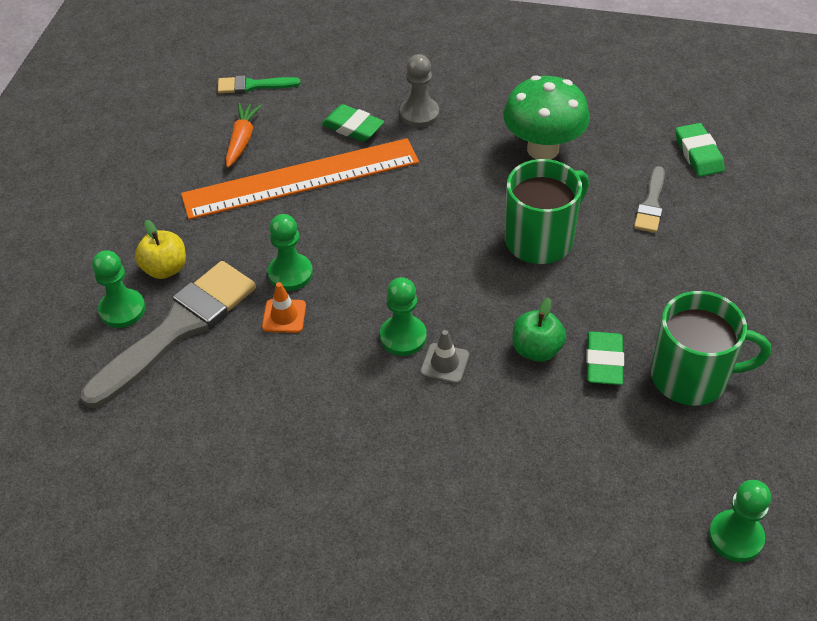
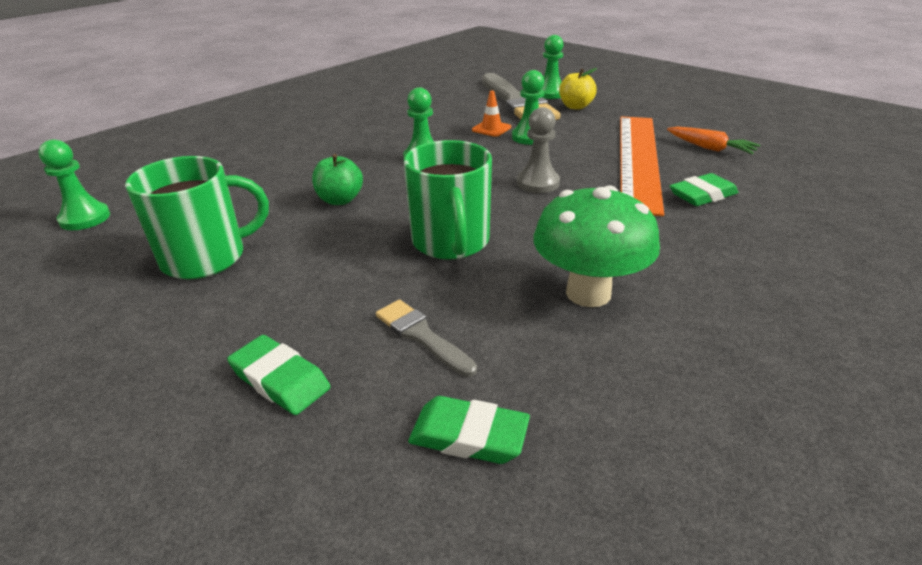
camera: 120 degrees right, 15 degrees down
(253, 85) = (798, 166): green brush -> none
(419, 114) = (707, 234): grey pawn -> grey pawn (538, 183)
(444, 363) = (380, 165): grey traffic cone -> none
(604, 362) = (286, 223): green eraser -> green eraser (280, 380)
(691, 377) = (206, 258): green mug -> green mug turned 150 degrees counterclockwise

